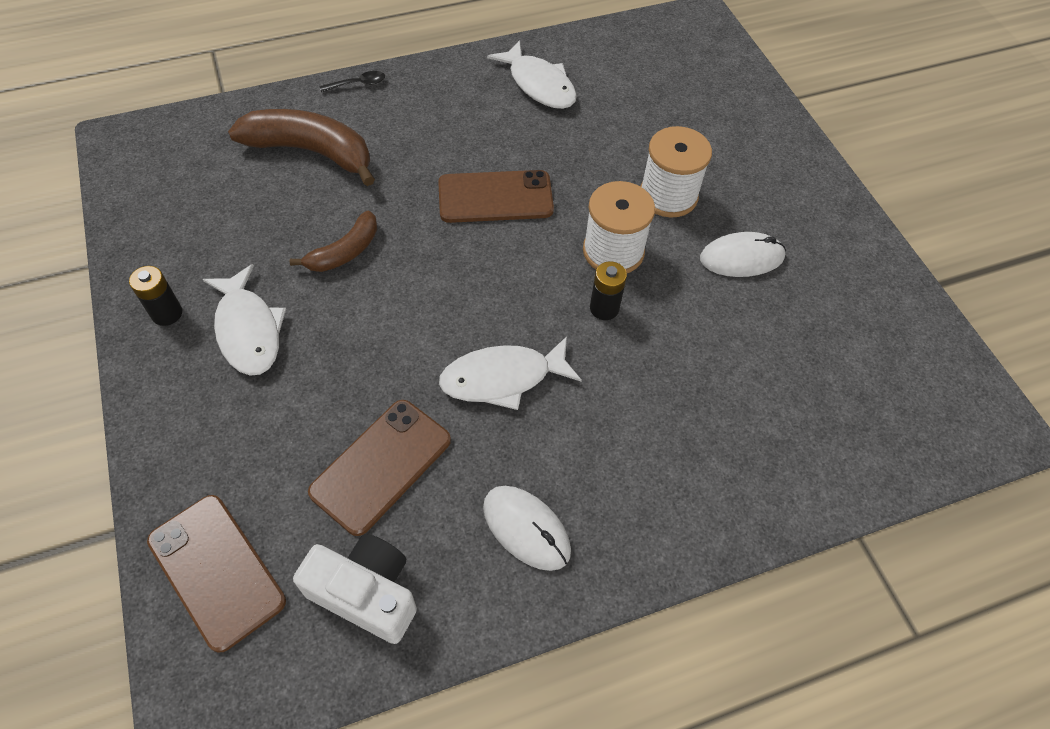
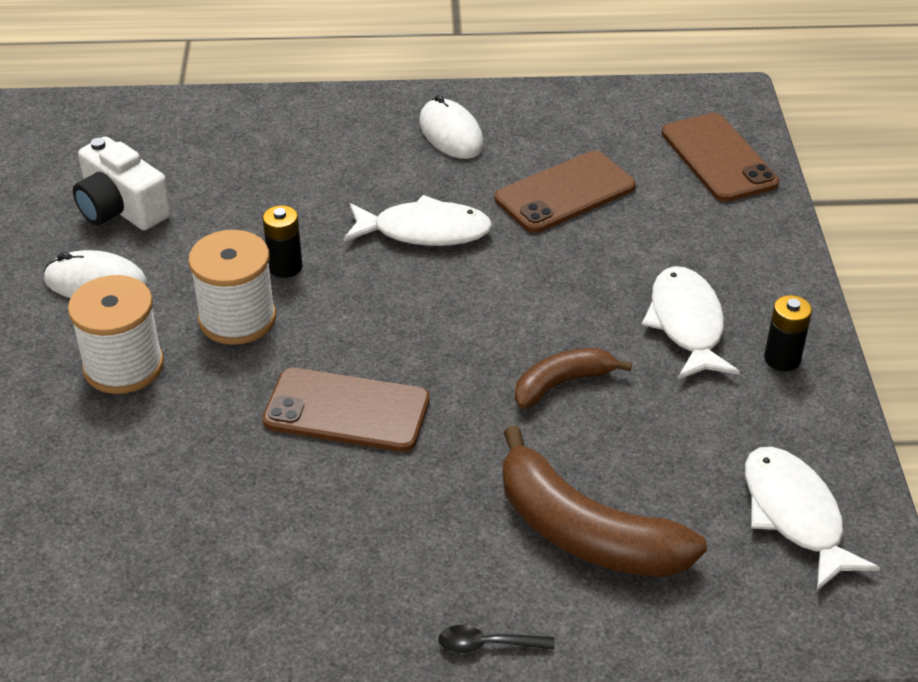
camera: 160 degrees left, 15 degrees down
(366, 593) = (595, 125): white camera -> white camera (121, 208)
(539, 84) = (190, 575): white fish -> white fish (794, 515)

